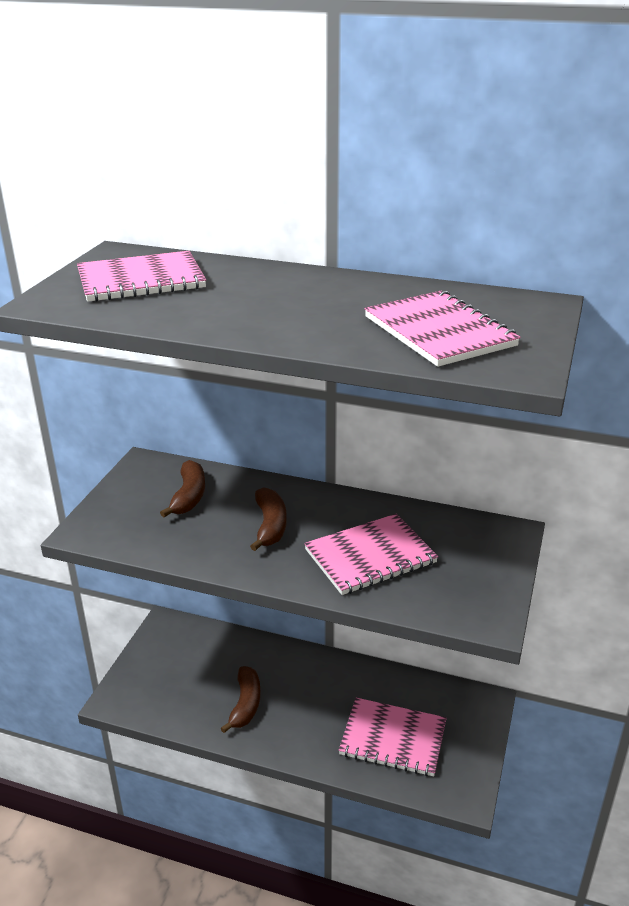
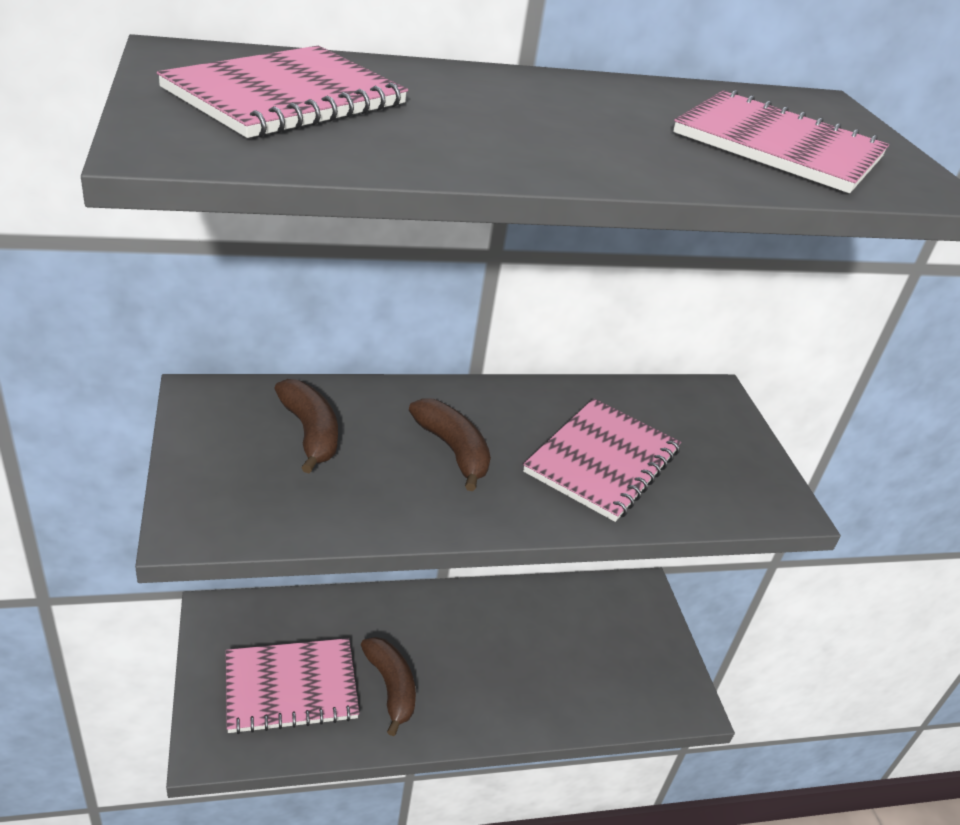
camera: 35 degrees left, 5 degrees up
(393, 739) = (581, 667): pink notebook -> pink notebook (291, 687)

